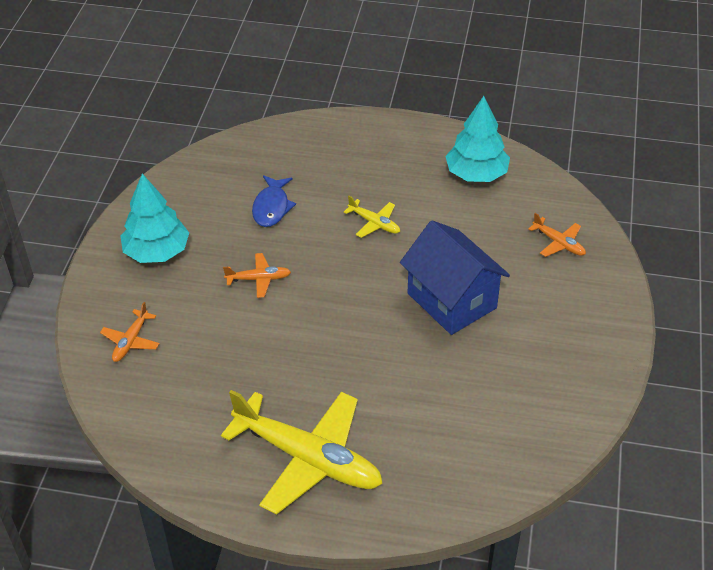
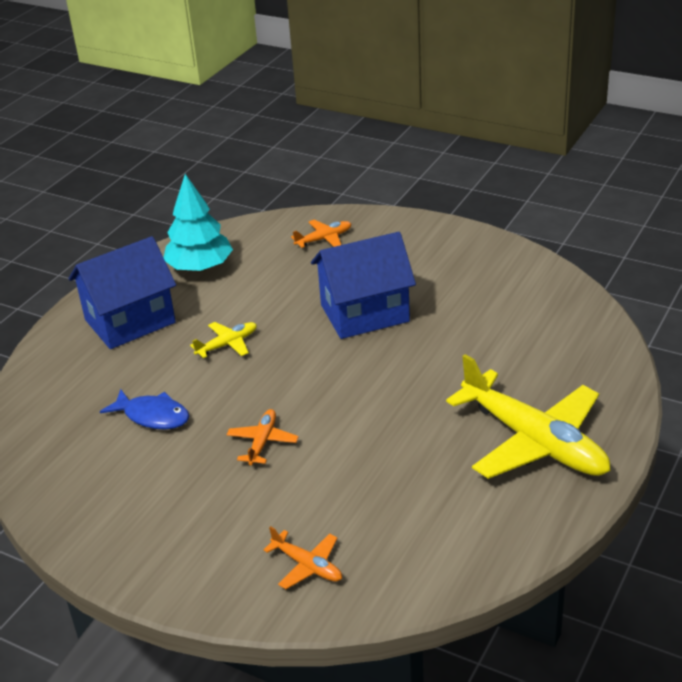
camera: 70 degrees left, 10 degrees down
(157, 252) = (166, 525): turquoise tree -> none
(307, 458) = (533, 441): yellow plane -> yellow plane turned 90 degrees clockwise
(384, 156) = (130, 321): none -> blue house

